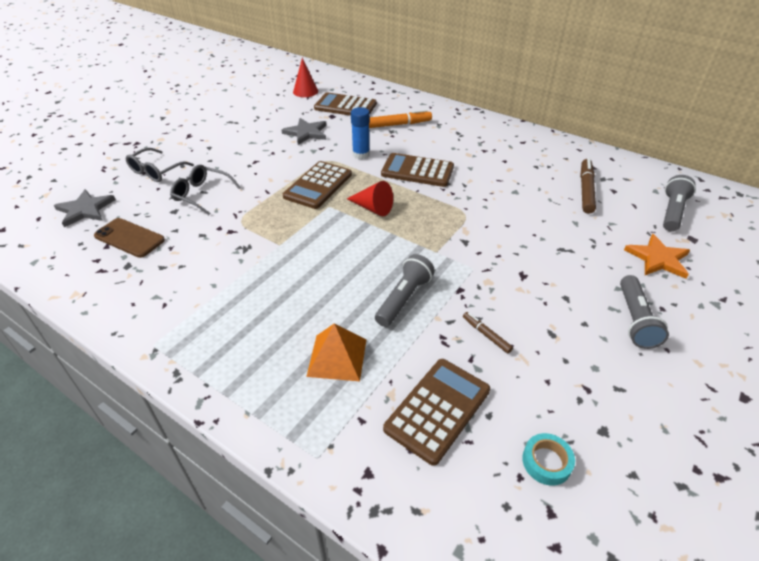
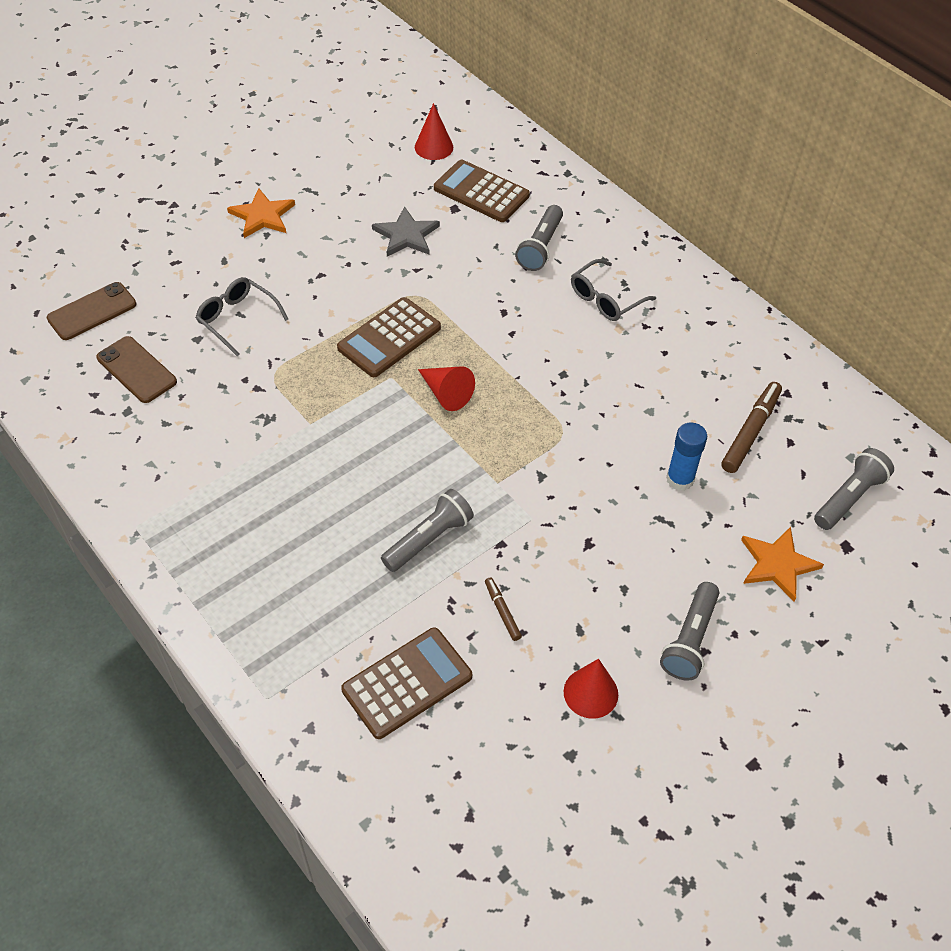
camera: 15 degrees right, 10 degrees up
(85, 210) = (92, 311): grey star -> brown phone
(156, 171) = (189, 264): grey glasses -> grey glasses (606, 299)
(203, 139) = (262, 216): none -> orange star
(337, 357) = (325, 594): orange pyramid -> none
(361, 154) = (467, 294): blue glue stick -> blue glue stick (680, 479)
(396, 125) = (540, 247): orange marker -> grey flashlight
(417, 171) = (532, 343): brown calculator -> none
(546, 462) = (492, 768): turquoise tape -> none
(588, 377) = (590, 693): none -> red cone

